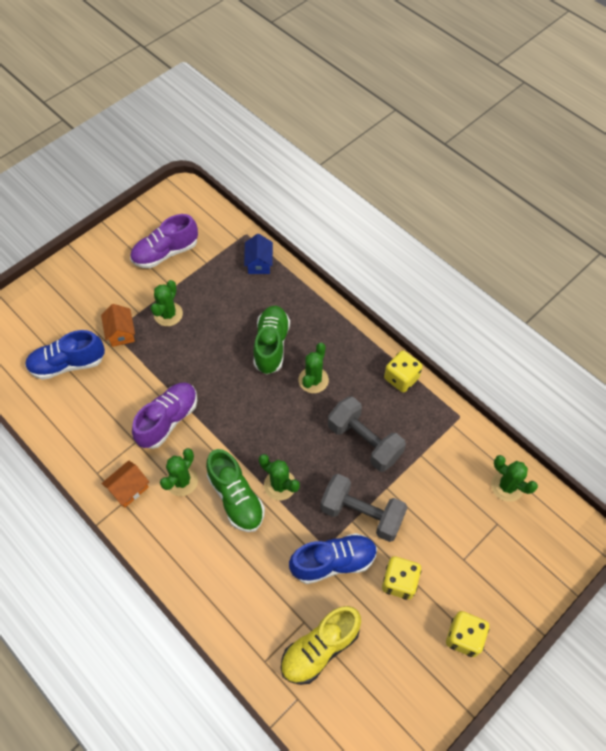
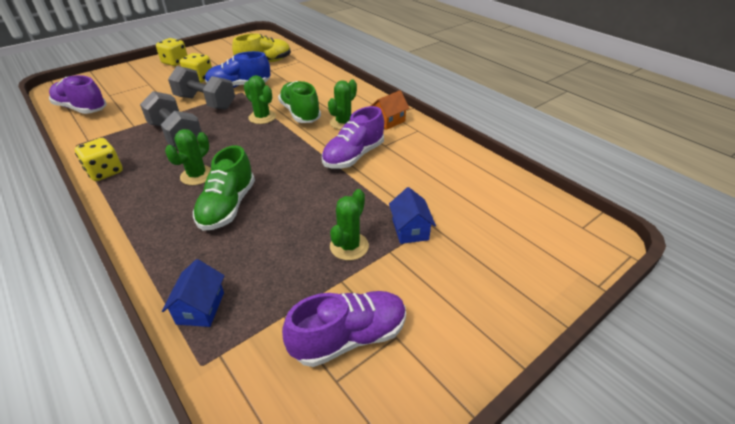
camera: 175 degrees left, 20 degrees down
(68, 364) = (468, 203): blue shoe -> none
(121, 333) = (410, 229): orange house -> blue house
(507, 486) = (81, 109): green cactus -> purple shoe

